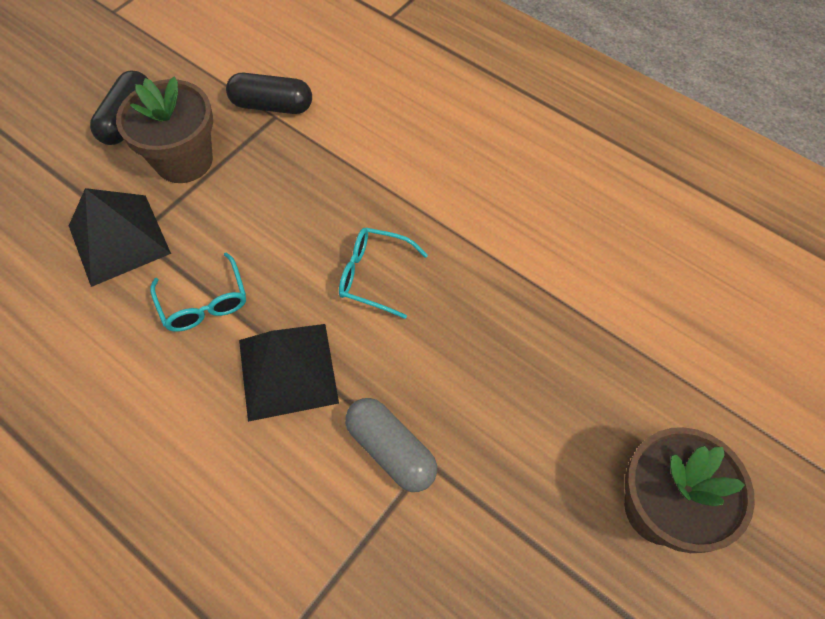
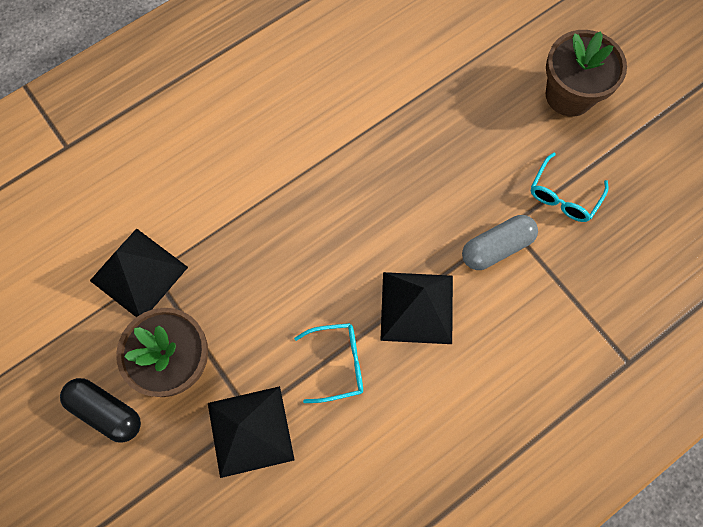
camera: 75 degrees left, 10 degrees up
(272, 105) = (139, 273): black capsule -> black pyramid
(374, 276) = (350, 226): turquoise glasses -> turquoise glasses (563, 195)

